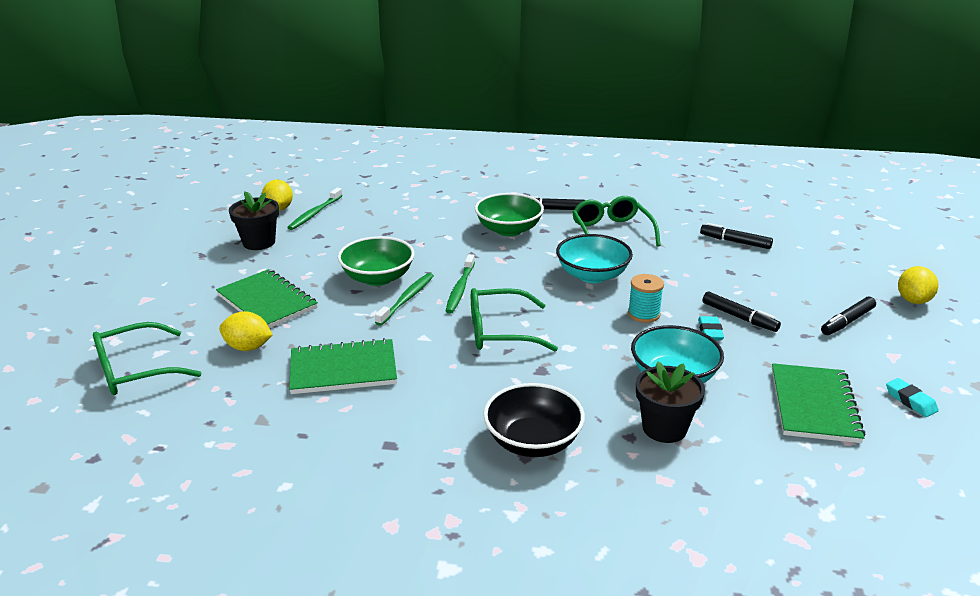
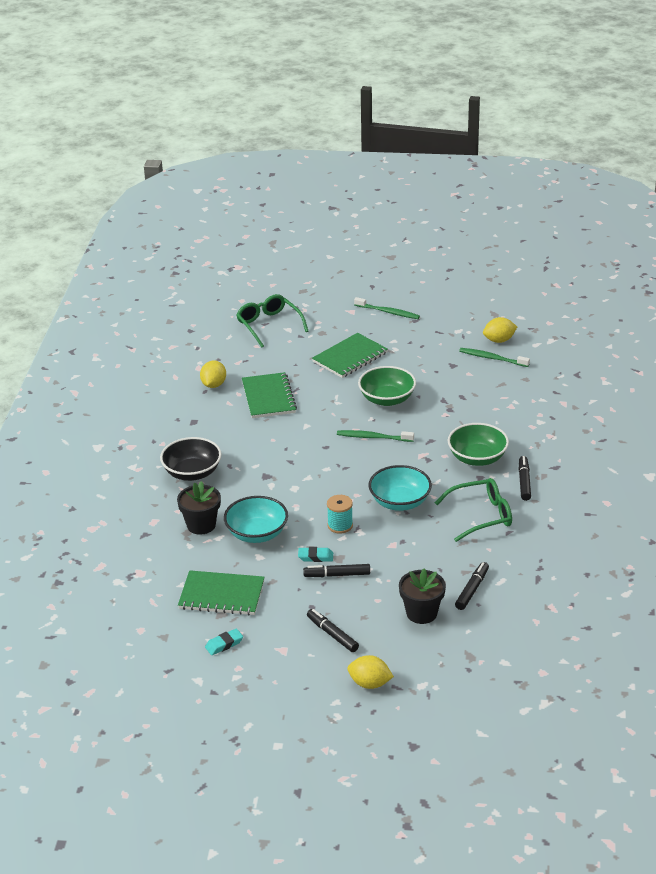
camera: 90 degrees right, 5 degrees up
(248, 347) = (293, 359): yellow lemon -> yellow lemon (213, 385)
(259, 242) = (437, 340): black flower pot -> black flower pot (421, 613)
(407, 299) = (357, 414): green toothbrush -> green toothbrush (388, 312)
(500, 331) = (314, 457): green glasses -> none
(739, 317) = (337, 575): black marker -> black marker turned 45 degrees clockwise

